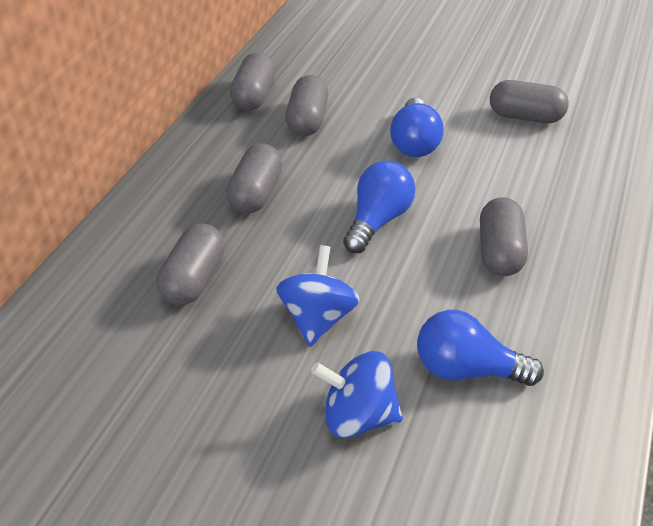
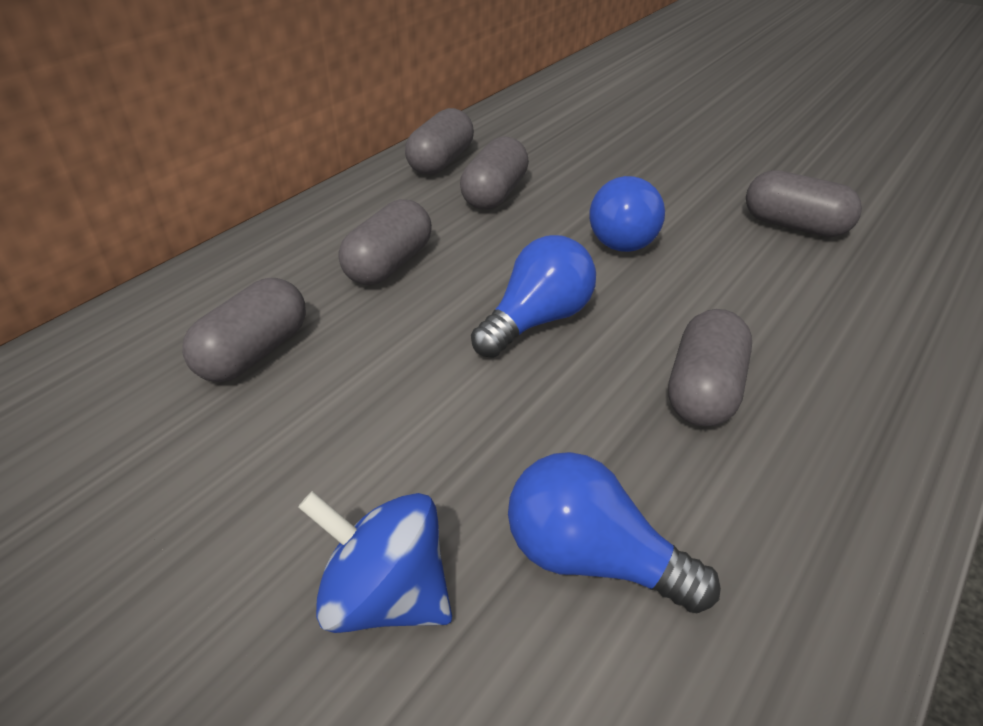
camera: 15 degrees right, 5 degrees down
(317, 317) = (393, 434): blue spinning top -> none

